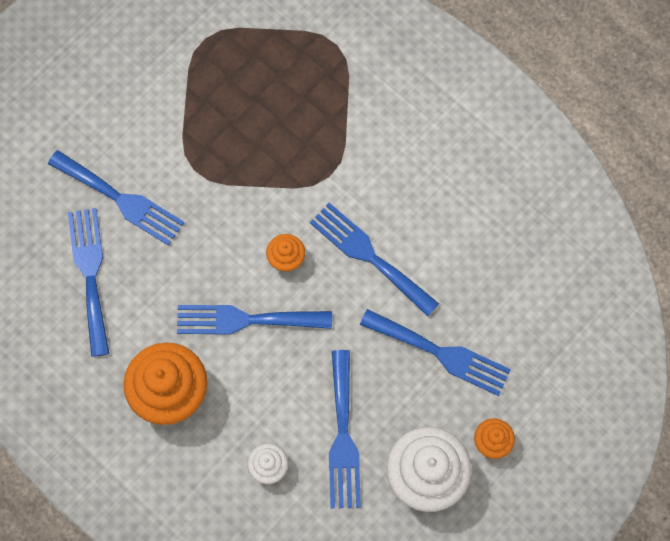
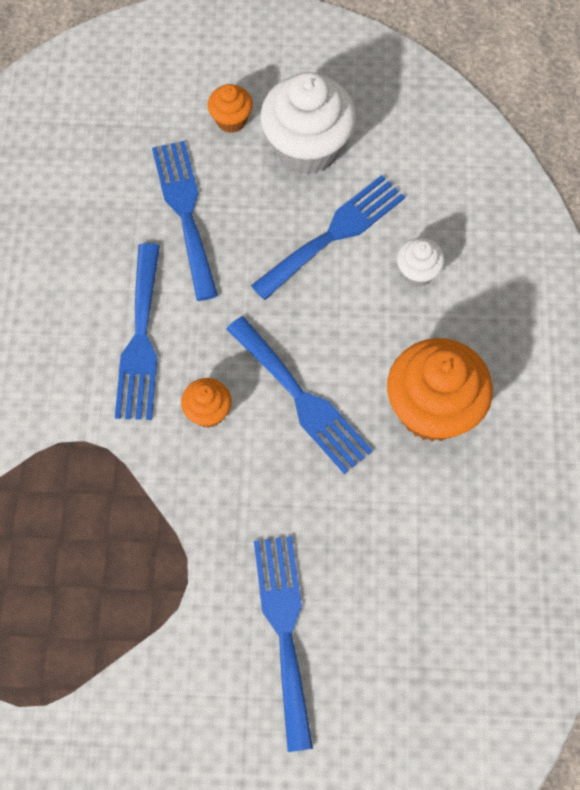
camera: 130 degrees left, 5 degrees down
(90, 274) = (390, 589): blue fork -> none

